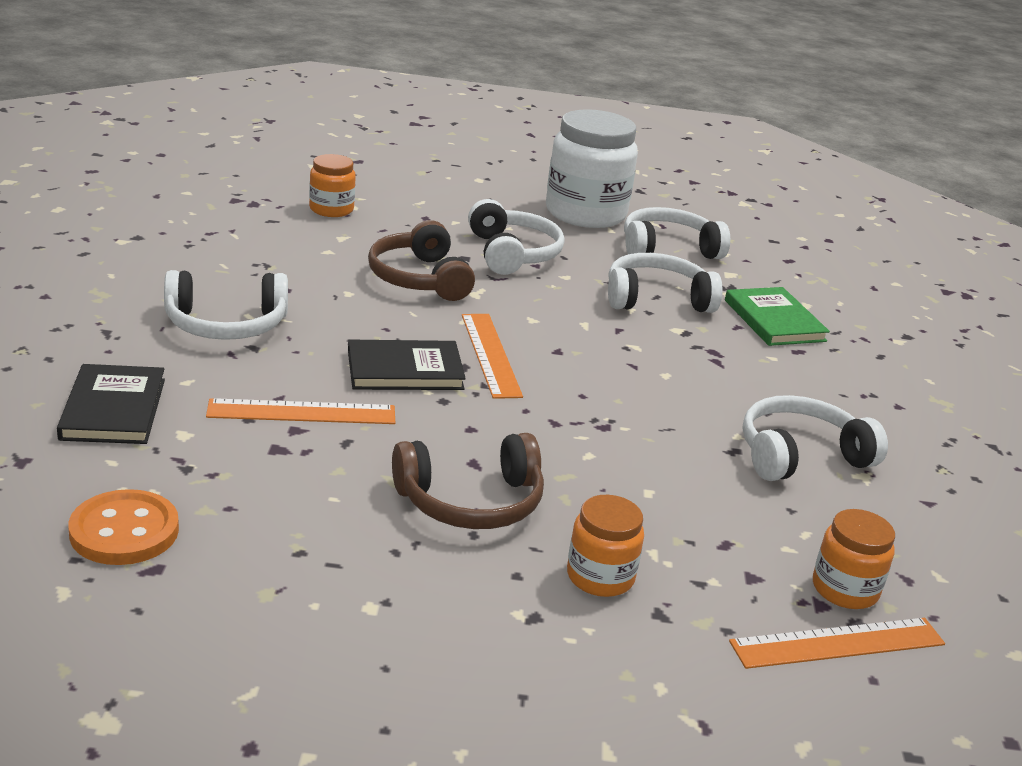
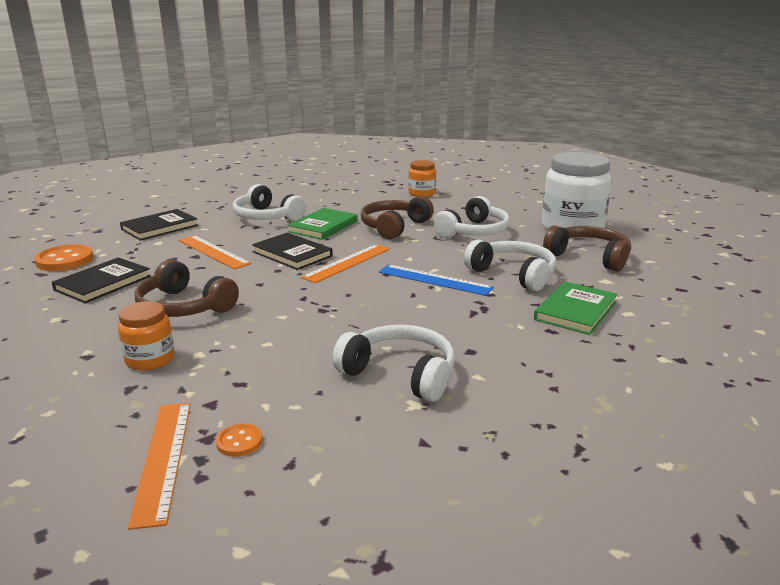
camera: 55 degrees right, 5 degrees down
(288, 530) = (103, 283): none -> black book
(339, 311) = (323, 226): none -> green book
(613, 337) = (434, 280): none -> blue ruler
(668, 249) = (589, 257): white headphones -> brown headphones
(838, 643) = (163, 459): orange ruler -> orange ruler turned 45 degrees clockwise
(845, 589) = (239, 442): orange jar -> orange button

